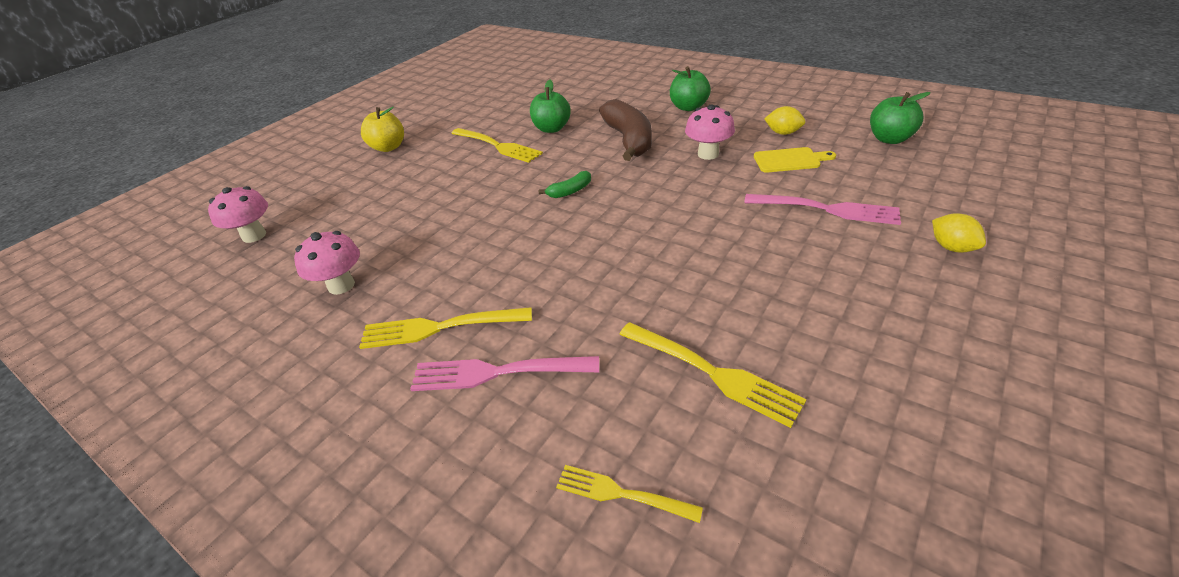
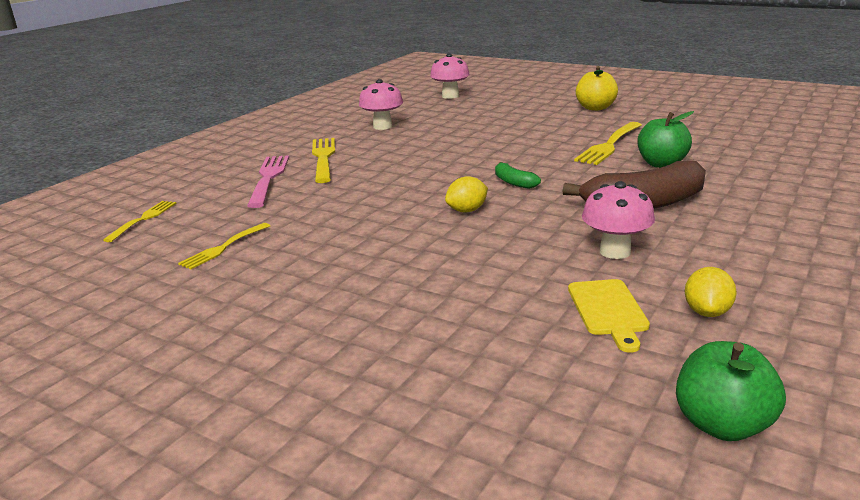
camera: 85 degrees right, 15 degrees down
(688, 107) = (773, 240): green apple -> none
(711, 372) = (224, 247): yellow fork -> yellow fork, size x0.63
(825, 209) = (466, 325): pink fork -> none
(951, 247) = (355, 415): yellow lemon -> yellow lemon (467, 210)

